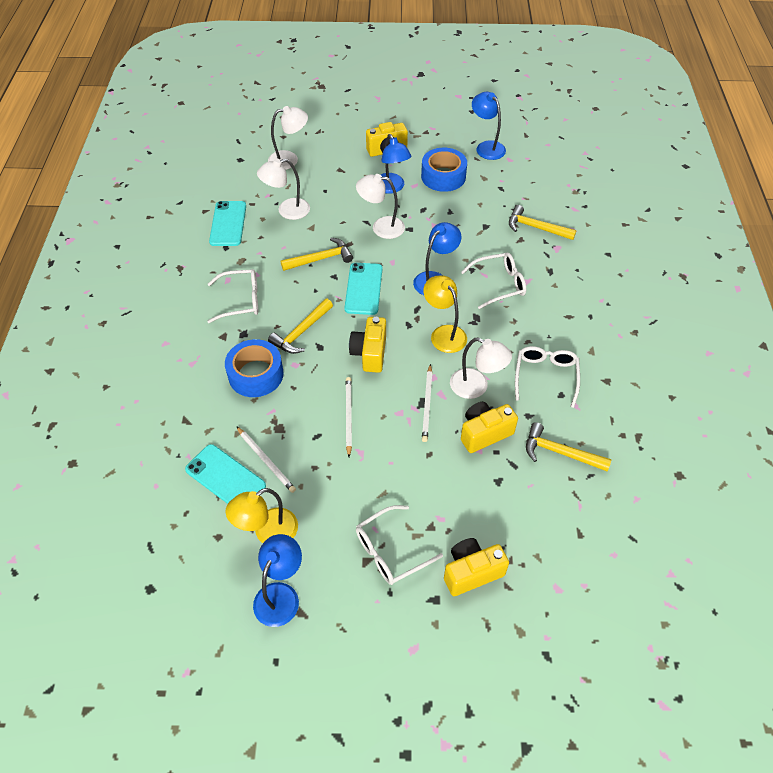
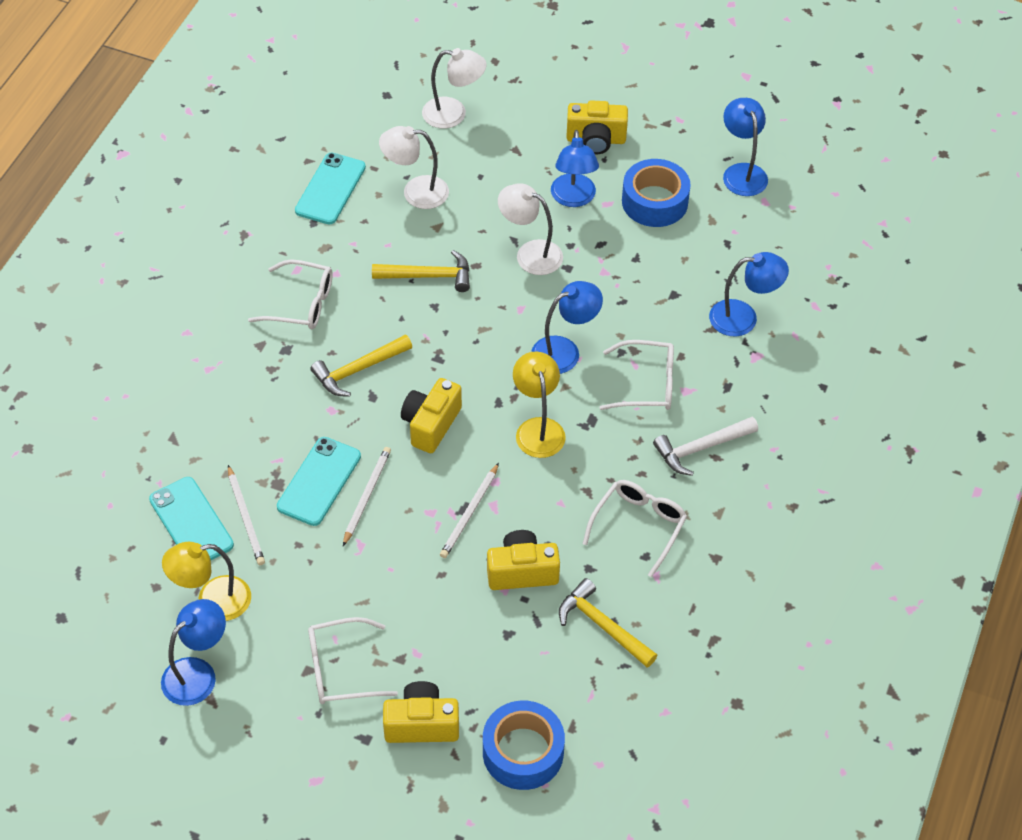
camera: 20 degrees right, 0 degrees up
(256, 374) = (279, 408): blue tape -> blue tape (523, 752)
(363, 289) = (464, 335): turquoise phone -> turquoise phone (319, 481)
(476, 387) = (542, 511): white lamp -> none
(536, 227) = (743, 317): yellow hammer -> blue lamp
(556, 313) = (701, 448): none -> white hammer

